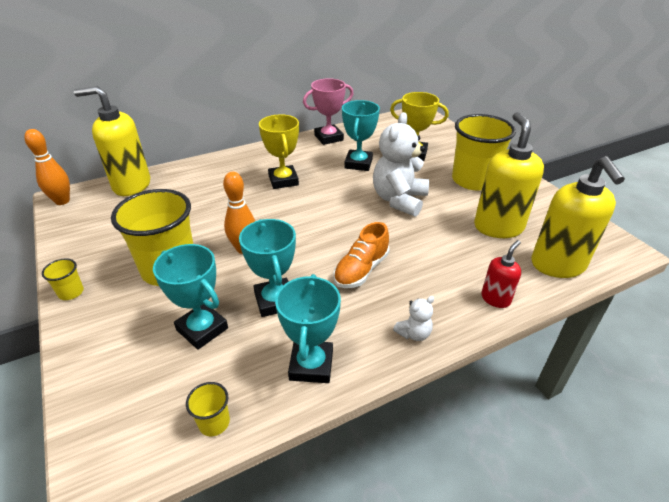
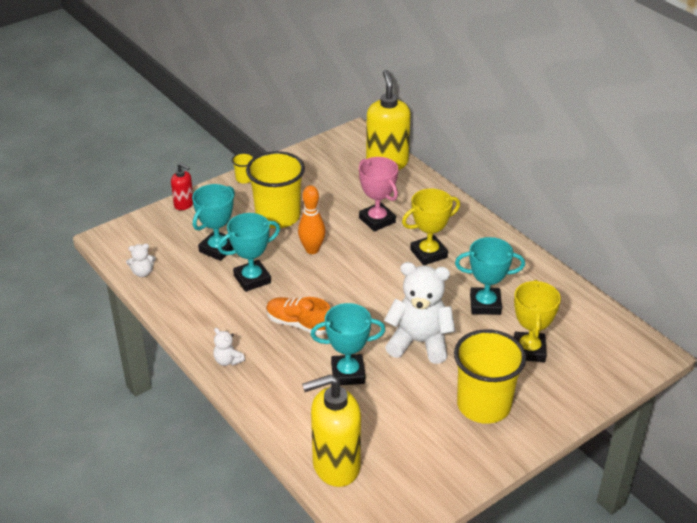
camera: 80 degrees right, 0 degrees up
(62, 201) = (351, 135): orange bowling pin -> none
(214, 422) = (143, 272): yellow cup -> white teddy bear
(311, 365) = (191, 308): turquoise trophy -> turquoise trophy (348, 373)
(328, 138) = (537, 273): pink trophy -> pink trophy (377, 220)
(495, 299) = (277, 413): red soap dispenser -> red soap dispenser (184, 204)
(498, 227) = (391, 422): yellow soap dispenser -> none

